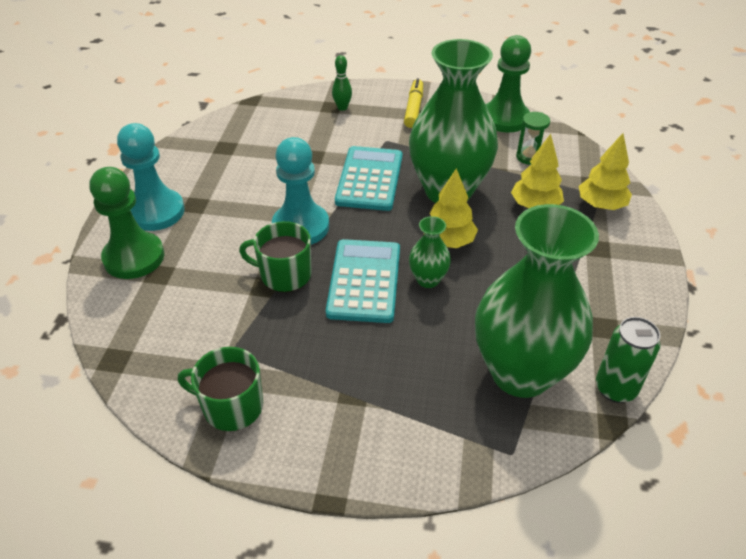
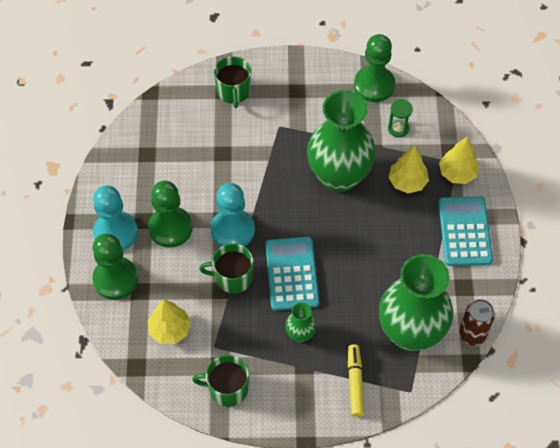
camera: 10 degrees left, 15 degrees up
(224, 215) = (170, 228): none -> green pawn
(342, 107) = (233, 91): green bowling pin -> green mug
(369, 179) = (274, 172): turquoise calculator -> turquoise calculator (465, 231)
(413, 108) = (295, 83): yellow marker -> yellow marker (355, 382)
(428, 279) = (337, 265): green vase -> green vase (300, 334)
(448, 241) = (346, 227): yellow tree -> yellow tree (170, 330)
(615, 389) = (472, 334): green can -> brown can

